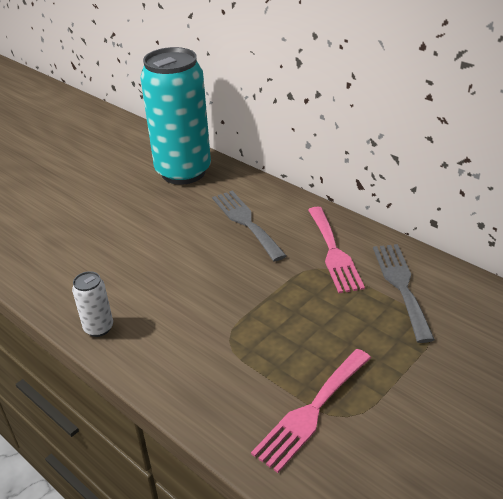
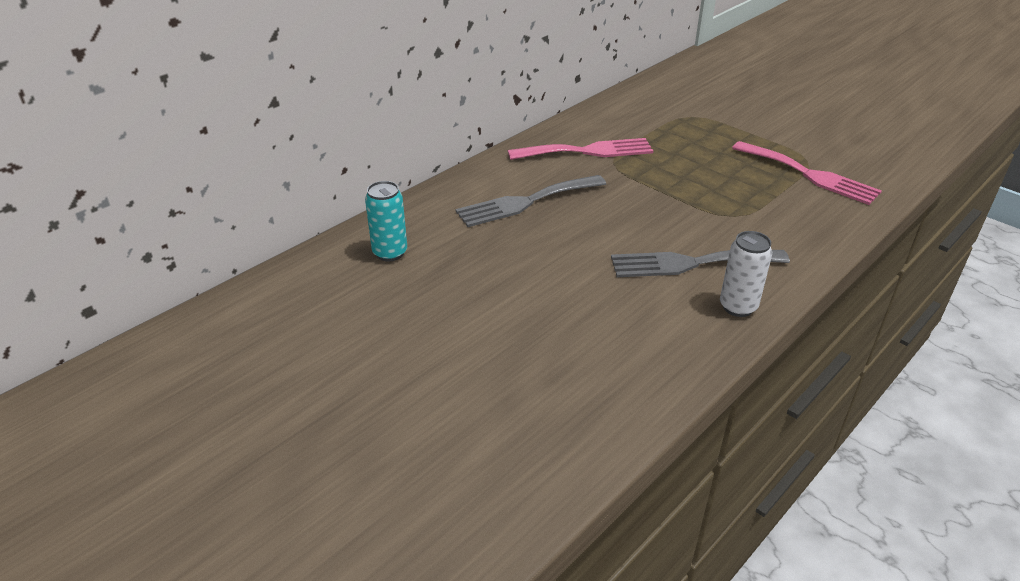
camera: 90 degrees left, 0 degrees up
(183, 172) = (390, 253): turquoise can -> turquoise can, size x0.40
(401, 286) = (638, 122): grey fork -> grey fork (690, 263)

